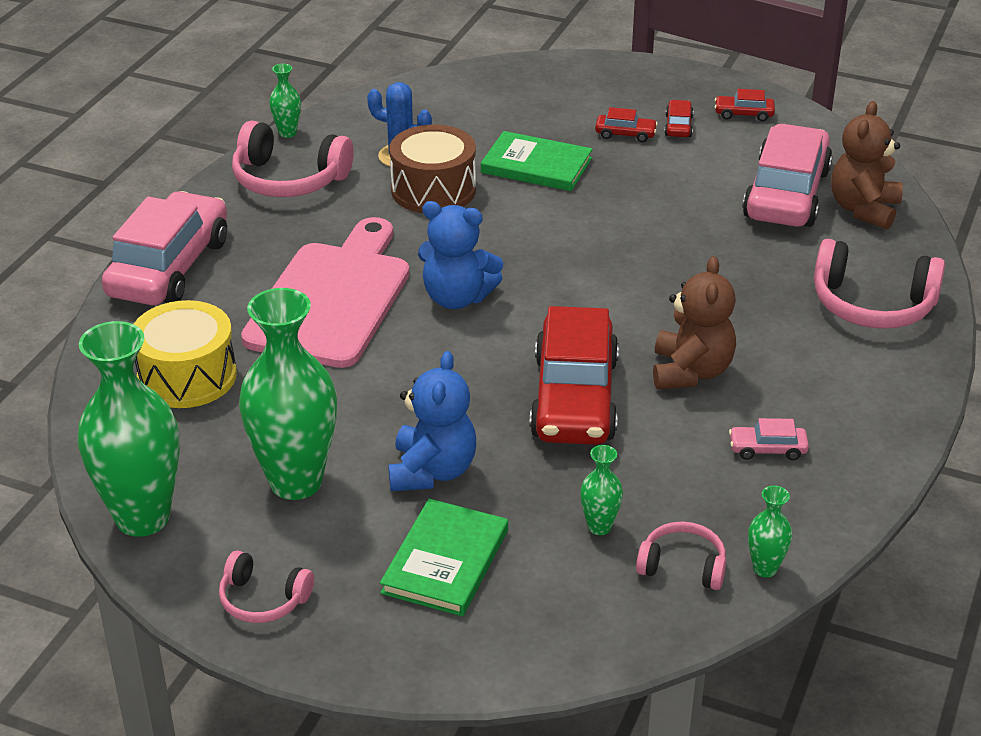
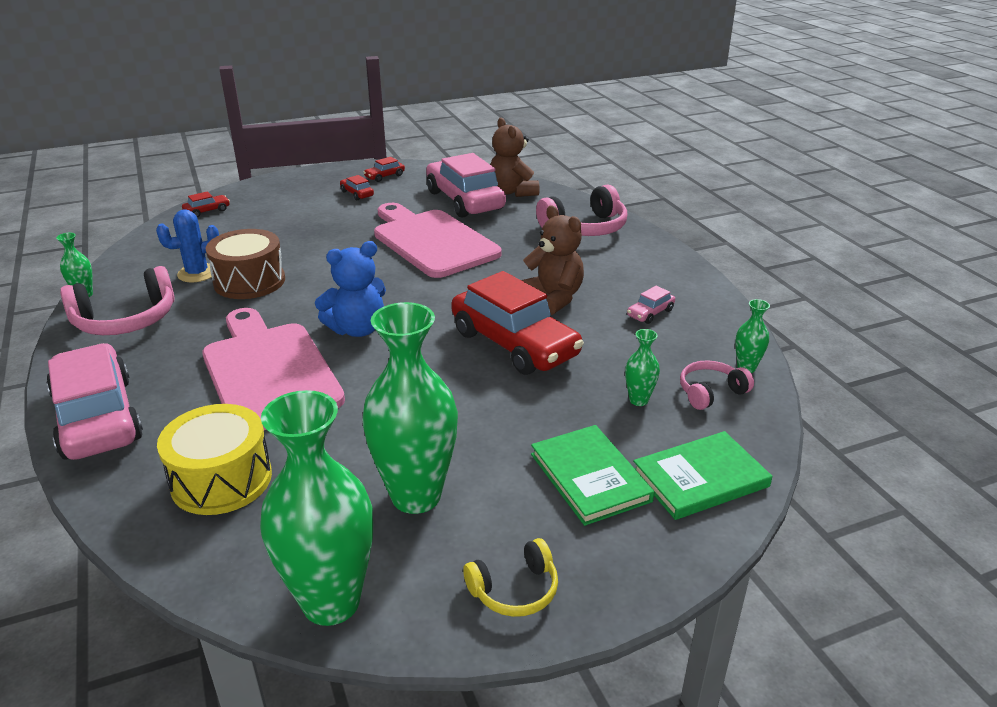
camera: 45 degrees left, 5 degrees down
(263, 599) = (515, 590): pink headphones -> yellow headphones
(432, 471) = (497, 431): blue teddy bear -> none
(536, 166) = (300, 243): green book -> green book (700, 479)
(625, 134) = (332, 208): red car -> red car (207, 211)
(669, 232) = (431, 241): none -> pink cutting board

